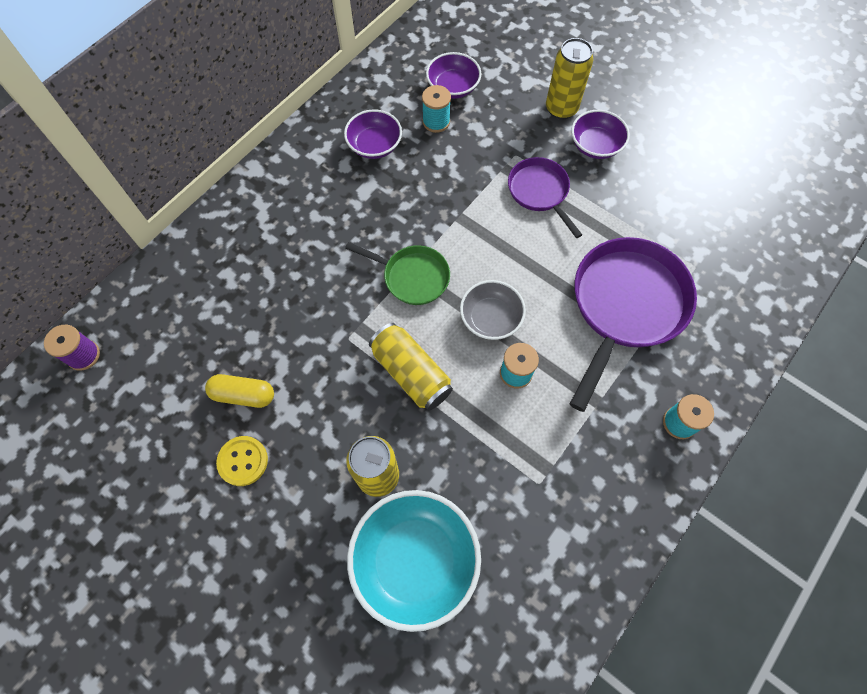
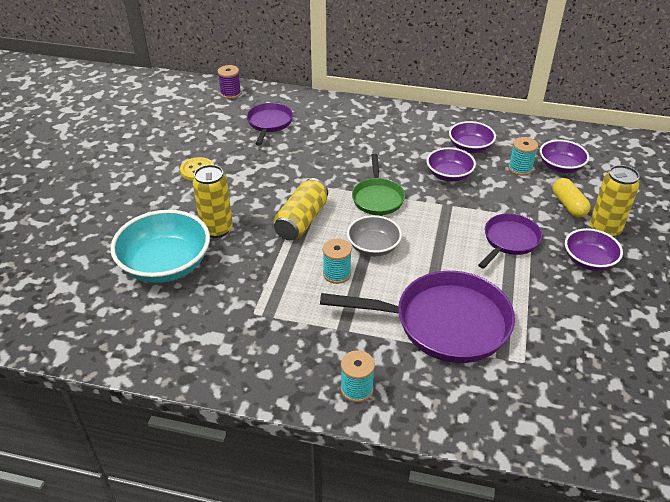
camera: 65 degrees right, 25 degrees down
(192, 333) = (269, 123): none -> purple pan
(243, 395) = (241, 156): yellow capsule -> yellow capsule (568, 205)
(411, 189) = (449, 175): none -> purple bowl

